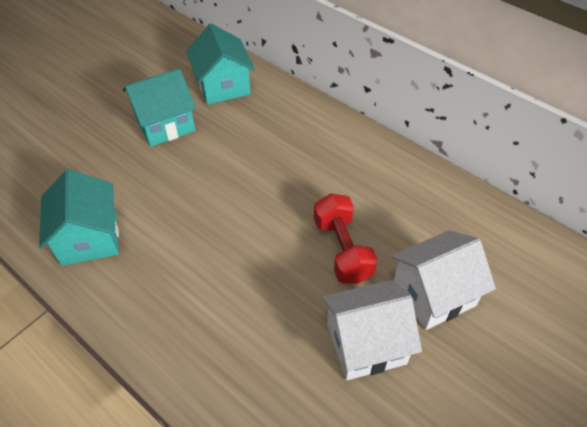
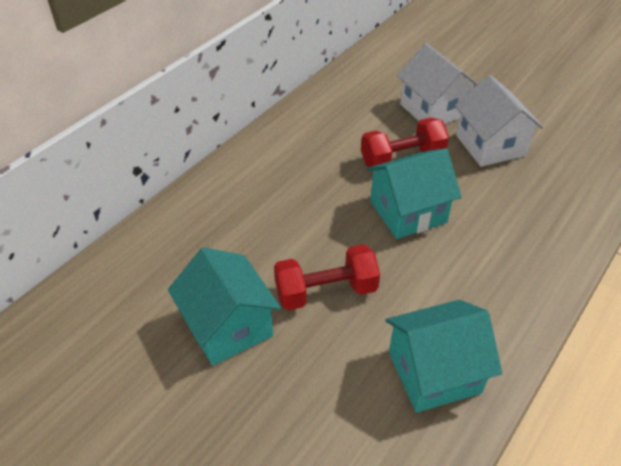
camera: 95 degrees left, 5 degrees down
(183, 178) = (326, 291): none -> red dumbbell
(223, 85) = (153, 271): turquoise house -> turquoise house (408, 212)

